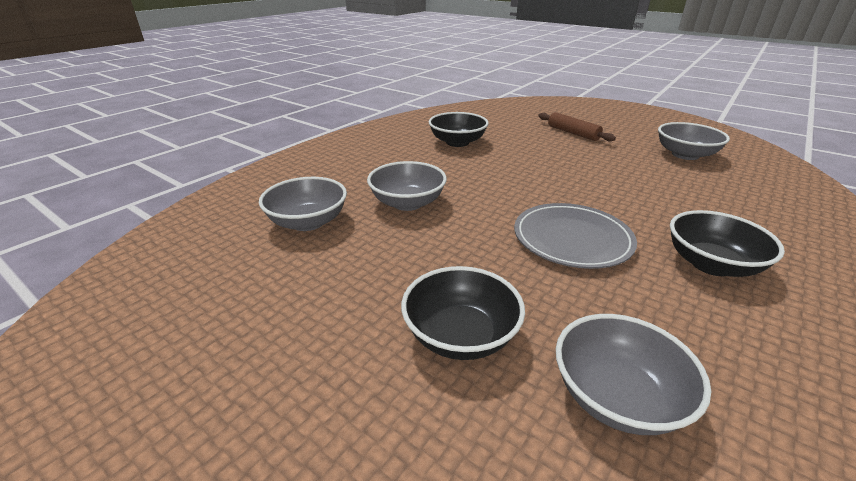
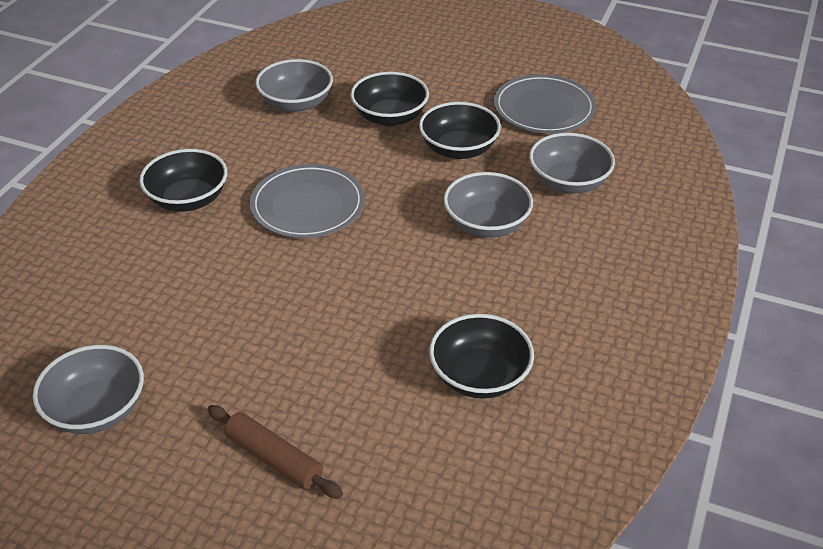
camera: 165 degrees right, 10 degrees up
(242, 308) = (544, 109): none -> grey plate
(391, 271) = (458, 149): none -> black bowl

